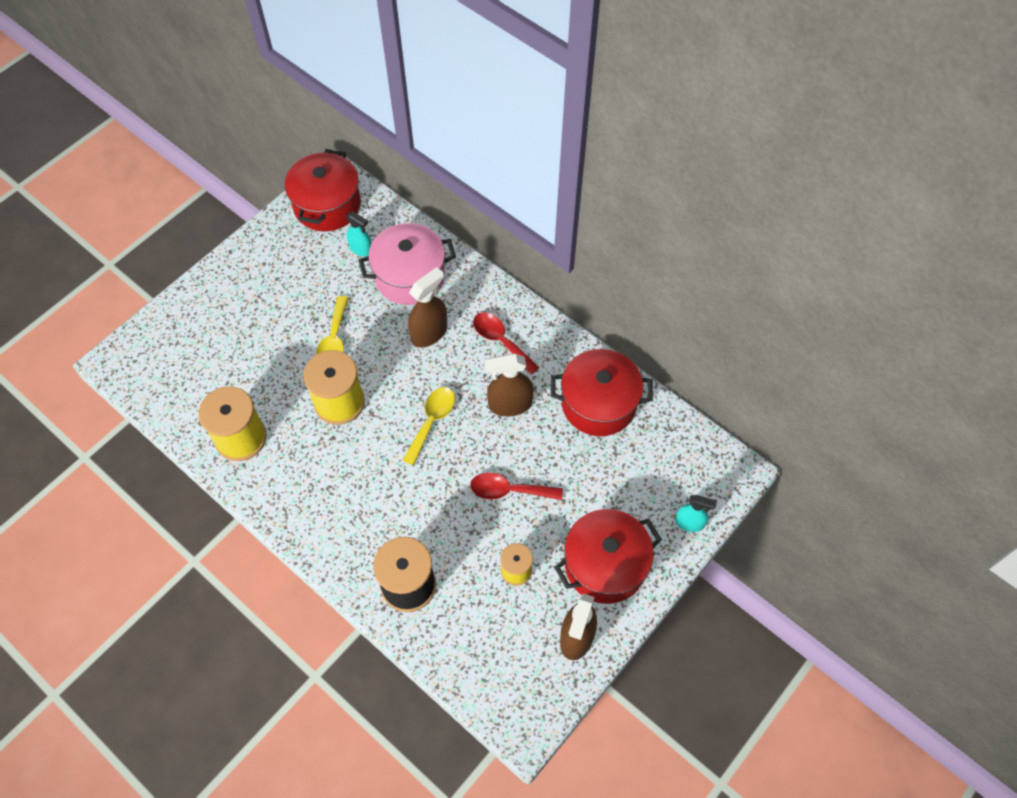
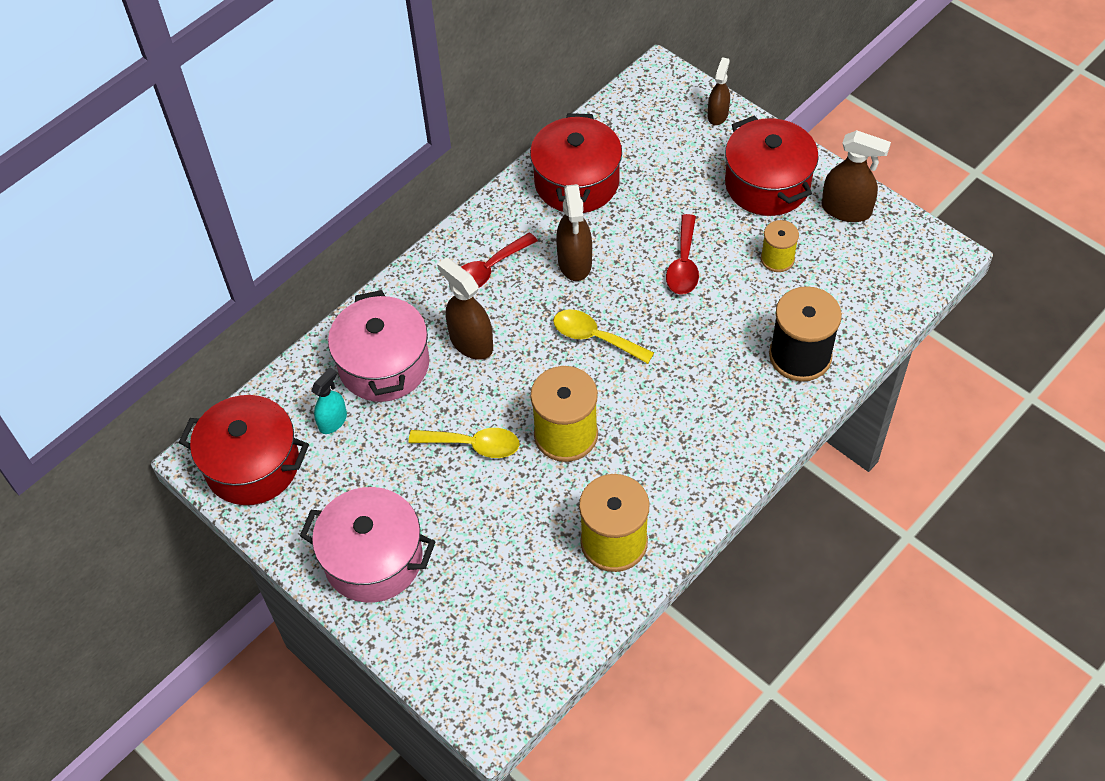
camera: 85 degrees left, 5 degrees down
(244, 283) = (373, 559): none -> pink pot
(689, 523) = (717, 115): turquoise spray bottle -> brown spray bottle

